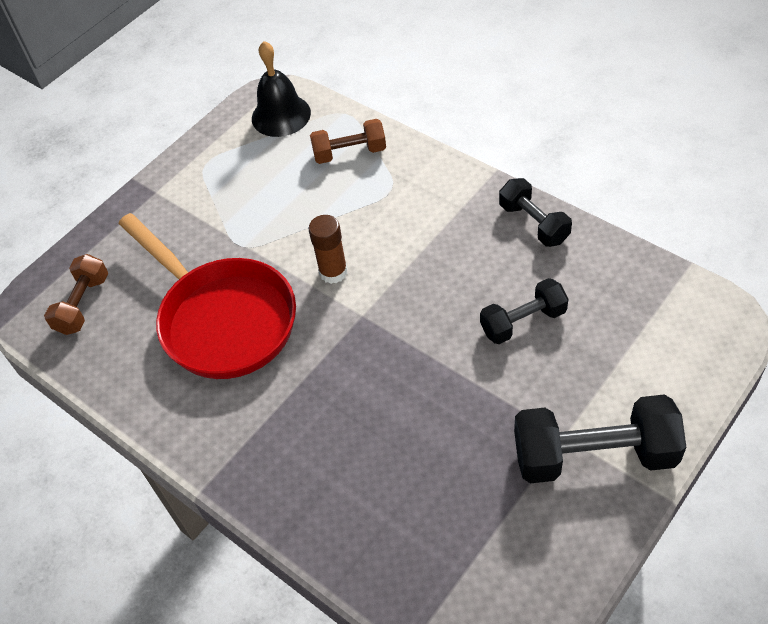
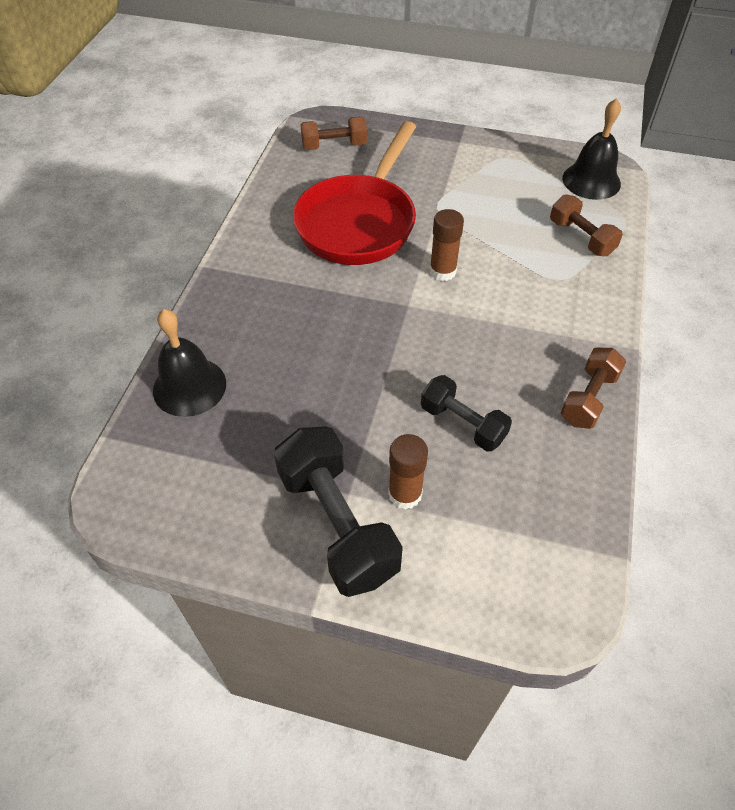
camera: 60 degrees right, 0 degrees up
(376, 546) = (189, 386): none -> black bell
(534, 223) = (588, 398): black dumbbell -> brown dumbbell
(581, 391) = (405, 494): none -> brown glue stick

